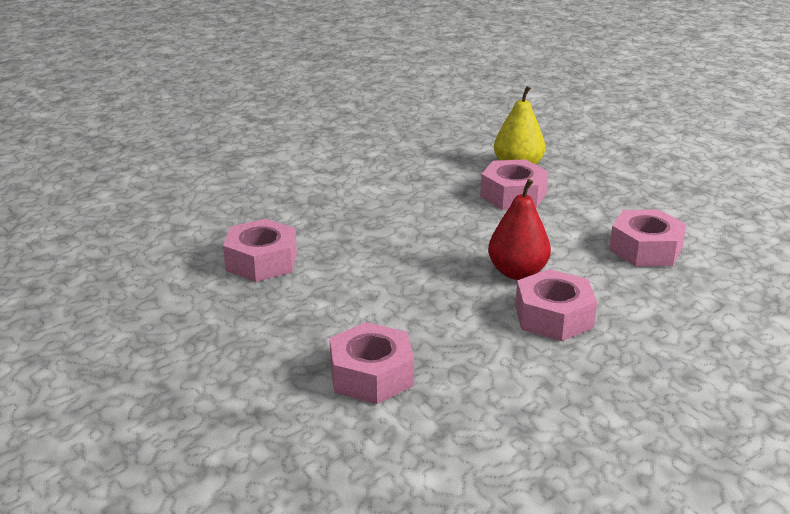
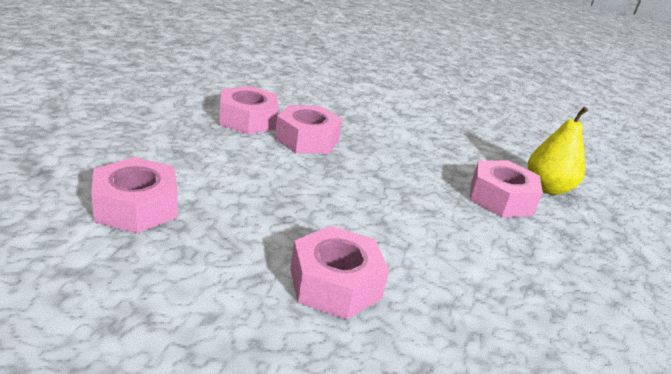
camera: 45 degrees right, 0 degrees up
(517, 272) = (382, 237): red pear -> none
(645, 249) = (542, 312): pink nut -> pink nut (307, 139)

